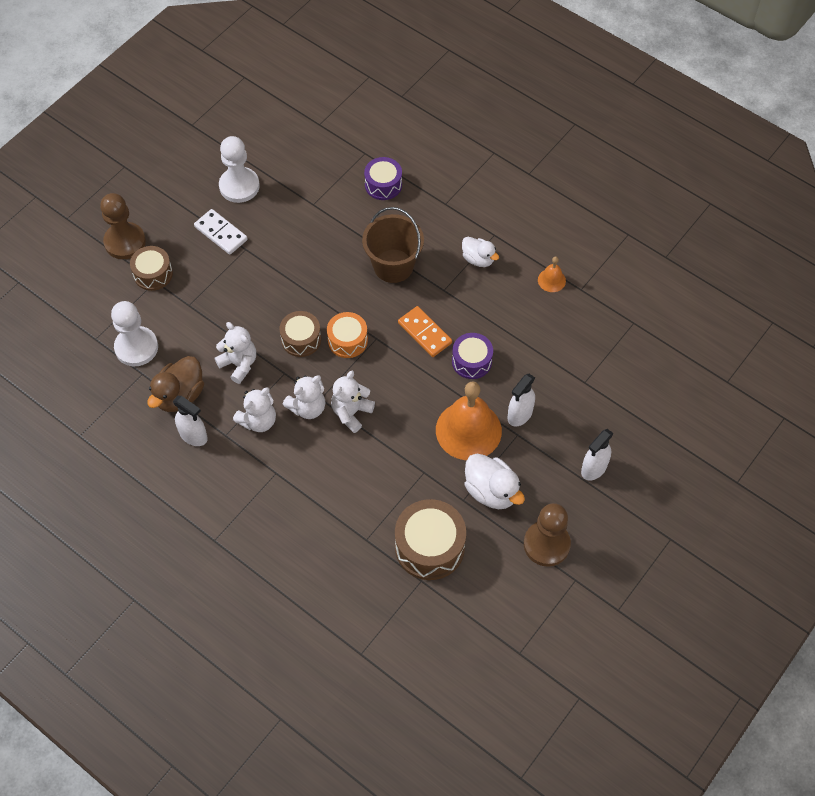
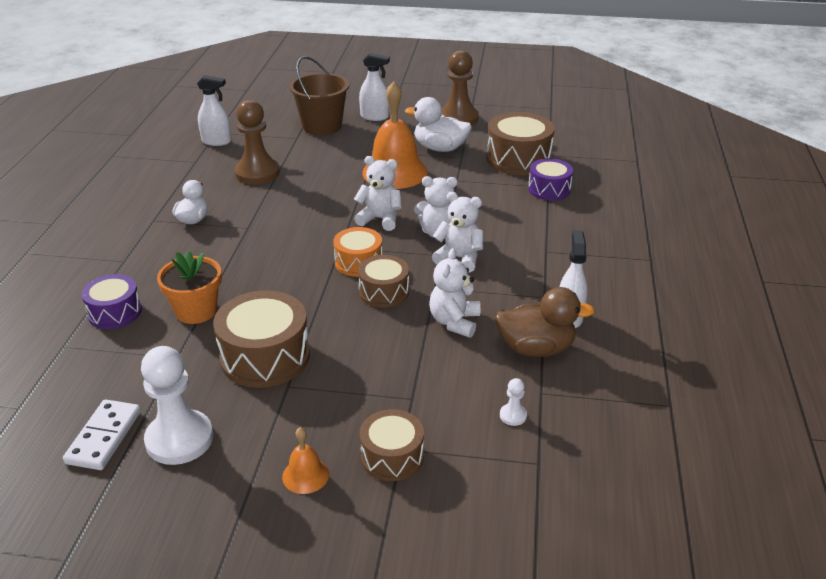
camera: 120 degrees left, 25 degrees down
(125, 242) = (360, 519): brown pawn -> brown pawn (257, 173)
(136, 347) = (513, 415): white pawn -> white pawn, size x0.42
(221, 233) = (277, 420): white domino -> white domino (104, 437)
(258, 421) = (505, 282): white teddy bear -> white teddy bear (380, 219)
(280, 247) = (265, 357): none -> brown drum
(354, 227) = (196, 311): none -> orange flower pot
(393, 266) = (237, 266): brown bucket -> brown bucket (322, 126)
(425, 333) = (310, 222): orange domino -> none
(471, 361) = (321, 190): purple drum -> purple drum (549, 189)
(491, 491) = (440, 148): white duck -> white duck turned 90 degrees counterclockwise
(519, 415) = (356, 155): white spray bottle -> white spray bottle (216, 141)
(551, 280) = (194, 177): orange bell -> orange bell (305, 475)

